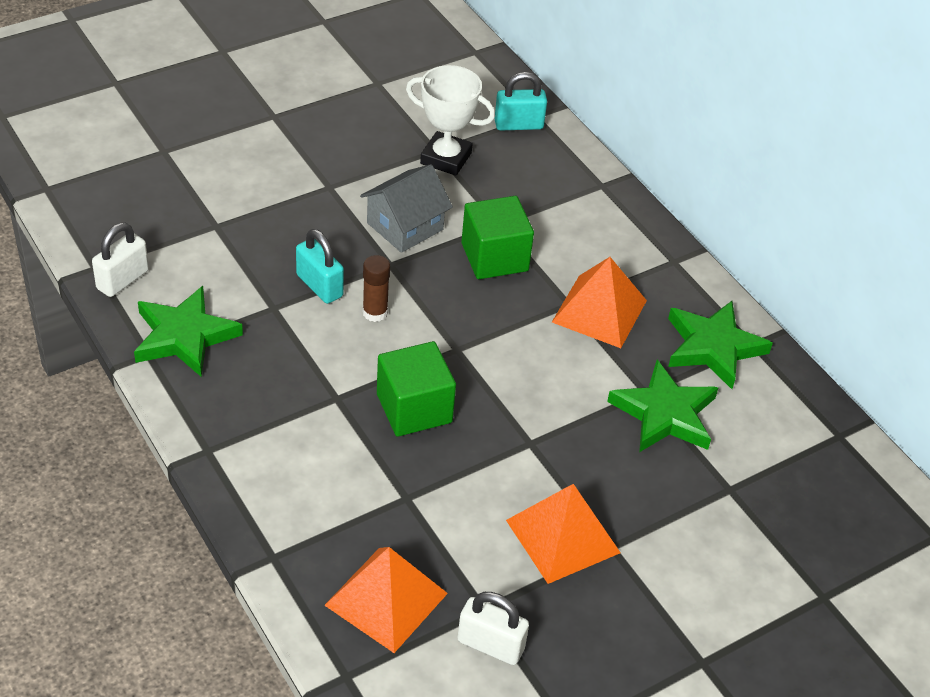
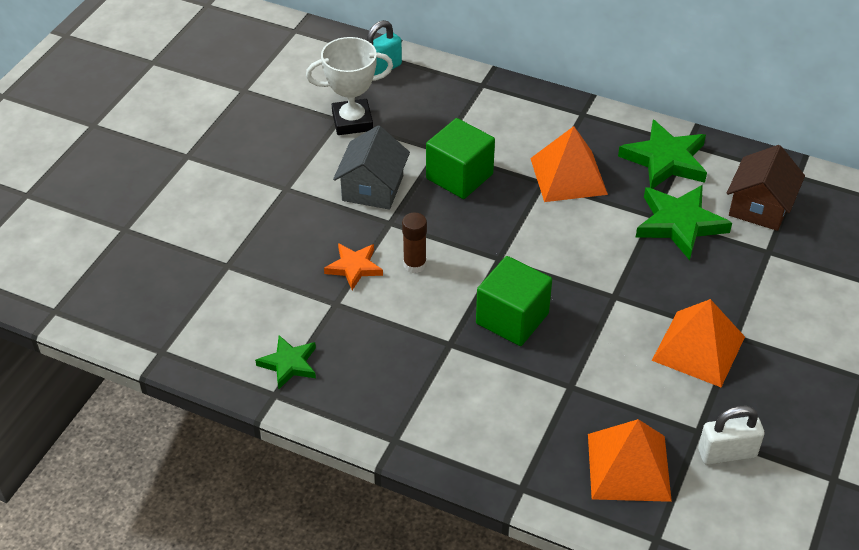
camera: 30 degrees left, 0 degrees up
(122, 280) = (194, 348): white padlock -> none
(184, 336) = (289, 364): green star -> green star, size x0.60
(319, 286) = (354, 267): turquoise padlock -> orange star
(765, 443) = (760, 207): none -> brown house

